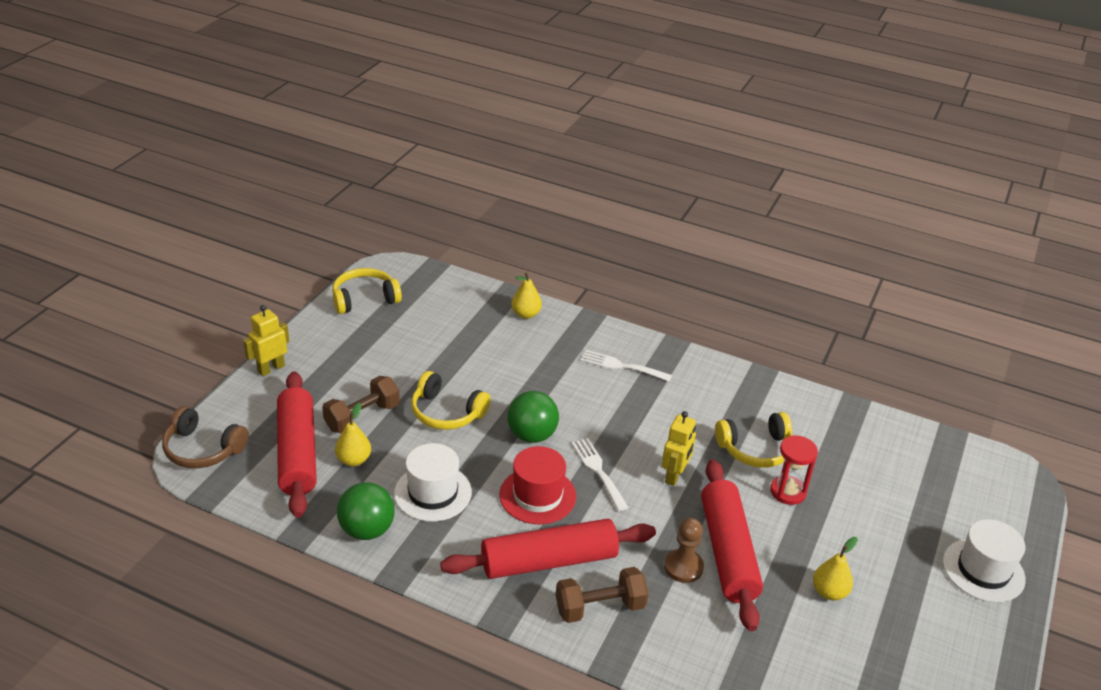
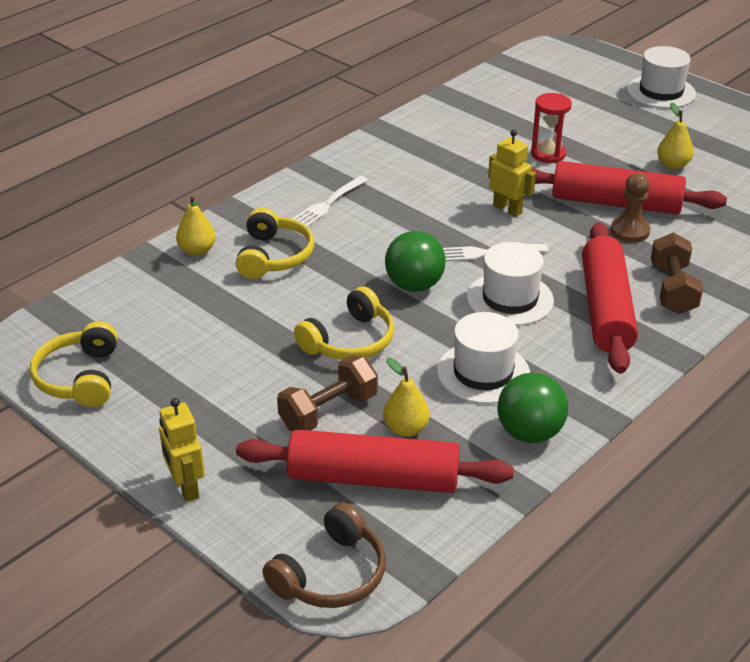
camera: 70 degrees left, 0 degrees up
(362, 417) = (328, 411): brown dumbbell -> brown dumbbell turned 75 degrees clockwise
(537, 495) = (510, 299): red hat -> white hat
(755, 449) = (486, 157): yellow headphones -> yellow headphones (274, 256)

